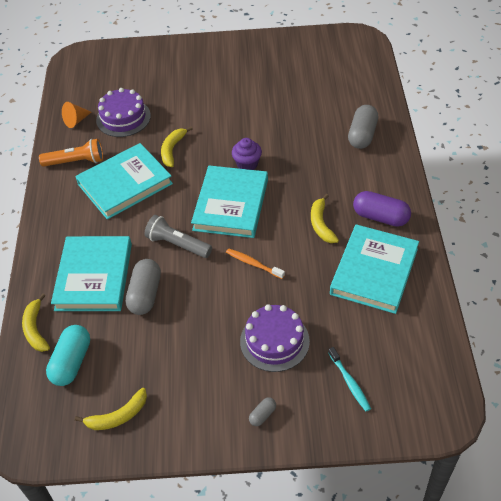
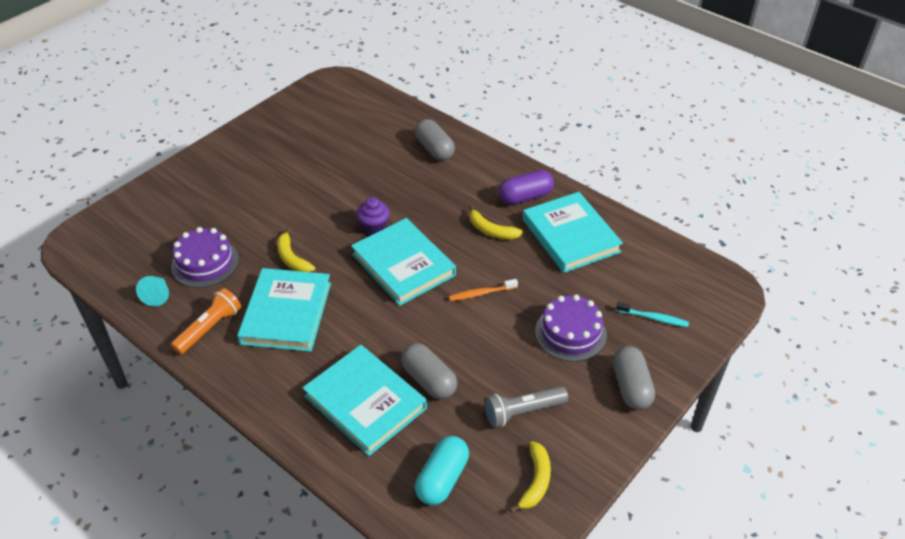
camera: 50 degrees left, 5 degrees down
(35, 329) = (373, 483): yellow banana -> none
(71, 362) = (442, 479): turquoise capsule -> turquoise capsule turned 60 degrees clockwise
(76, 121) = (157, 295): orange cone -> turquoise cone
(177, 244) = (402, 324): grey flashlight -> grey flashlight (523, 412)
(262, 415) = (631, 387): grey capsule -> grey capsule, size x2.05

